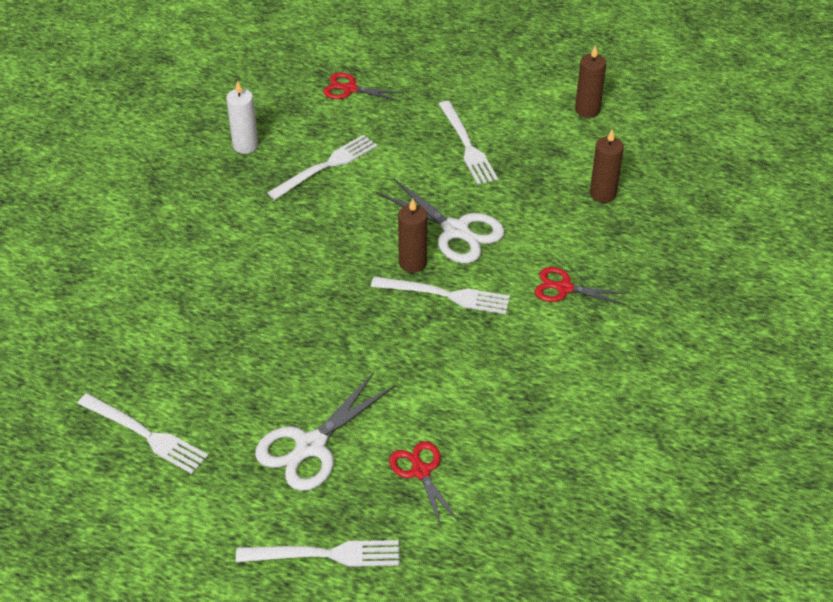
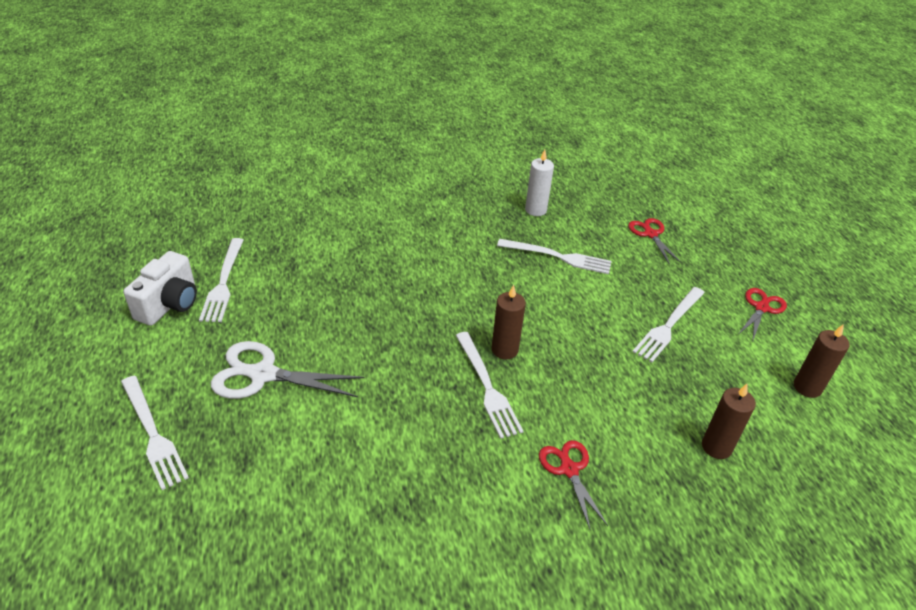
camera: 55 degrees right, 5 degrees down
(143, 491) = (169, 304): none -> white camera
(420, 471) = (275, 458): red scissors -> red scissors (761, 308)
(455, 230) = (566, 361): white scissors -> none

